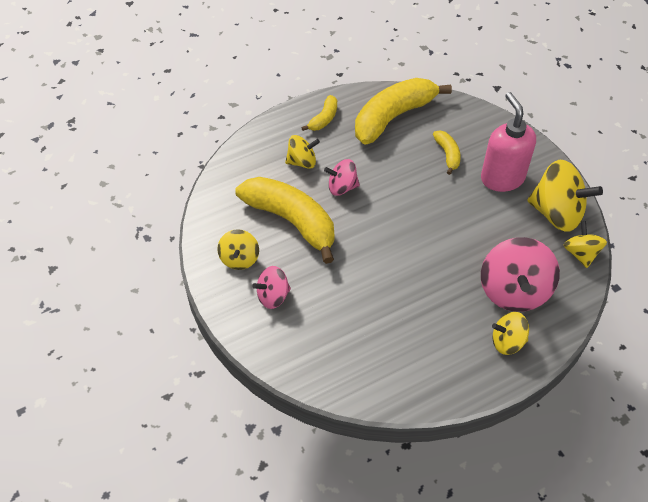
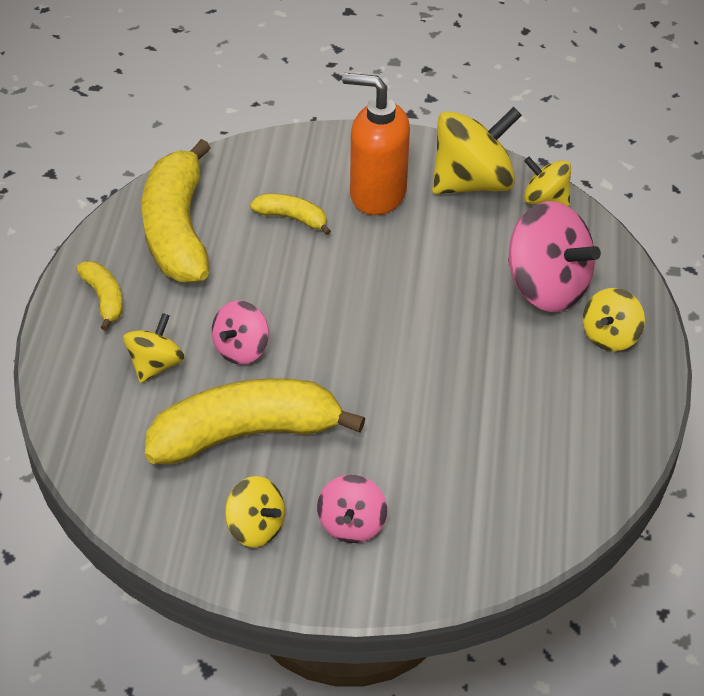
camera: 55 degrees left, 5 degrees down
(502, 178) = (377, 194): pink soap dispenser -> orange soap dispenser

